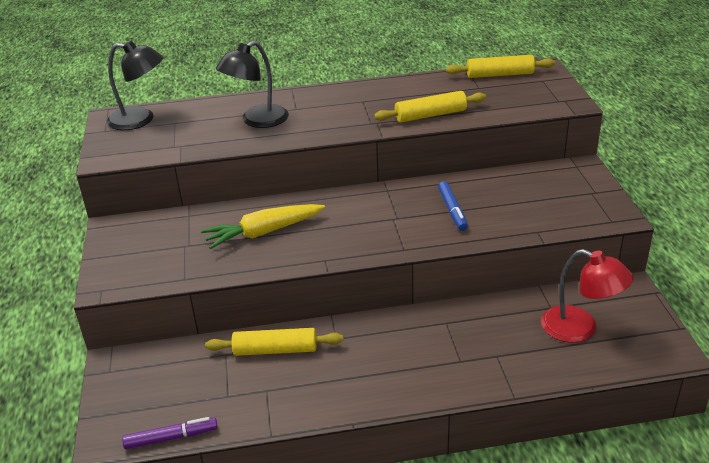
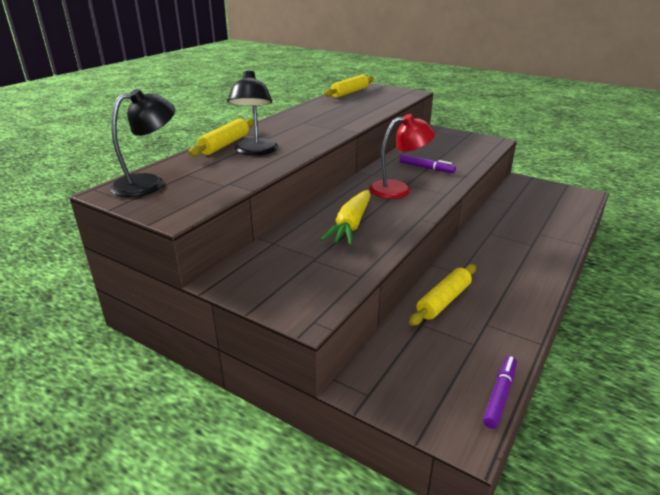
camera: 50 degrees left, 5 degrees down
(430, 115) = (360, 116): yellow rolling pin -> yellow rolling pin (224, 144)
(452, 210) = (426, 168): blue marker -> purple marker
(580, 329) = (541, 204): red lamp -> red lamp (398, 189)

